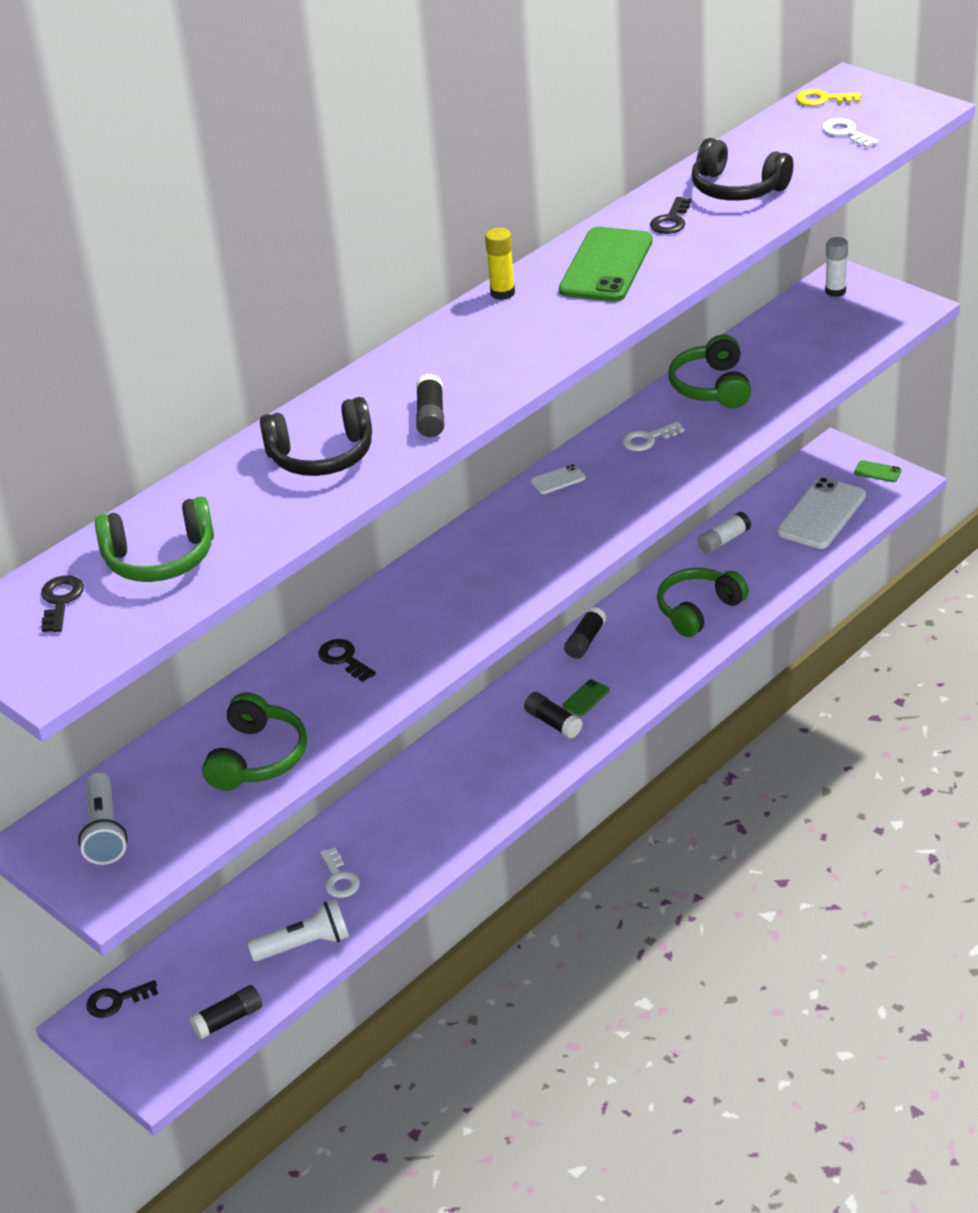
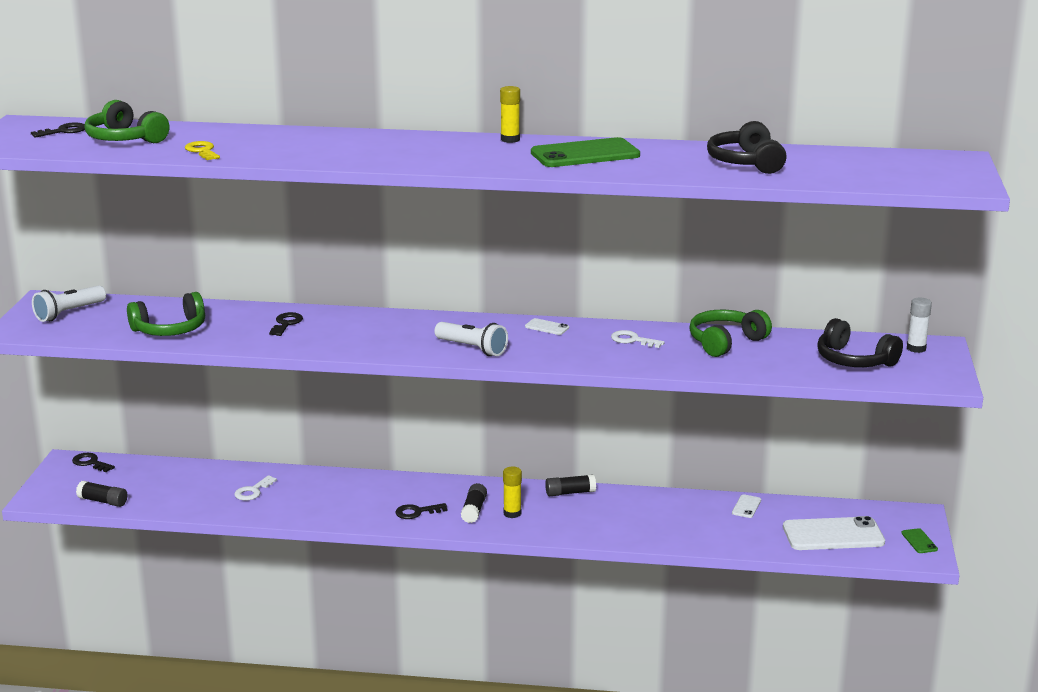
camera: 50 degrees right, 15 degrees down
(305, 944) = (185, 501): white flashlight -> white flashlight (472, 349)
(322, 456) = (268, 145): black headphones -> black headphones (854, 360)
(431, 417) = (343, 156): black glue stick -> none
(586, 698) = (512, 513): green phone -> yellow glue stick
(671, 220) = (671, 156): black key -> black key (417, 512)
(698, 610) = (657, 523): green headphones -> none
(724, 540) = (746, 506): white glue stick -> white phone
(822, 99) = (918, 157): yellow key -> yellow key (202, 151)
(846, 133) = (884, 173): white key -> none

